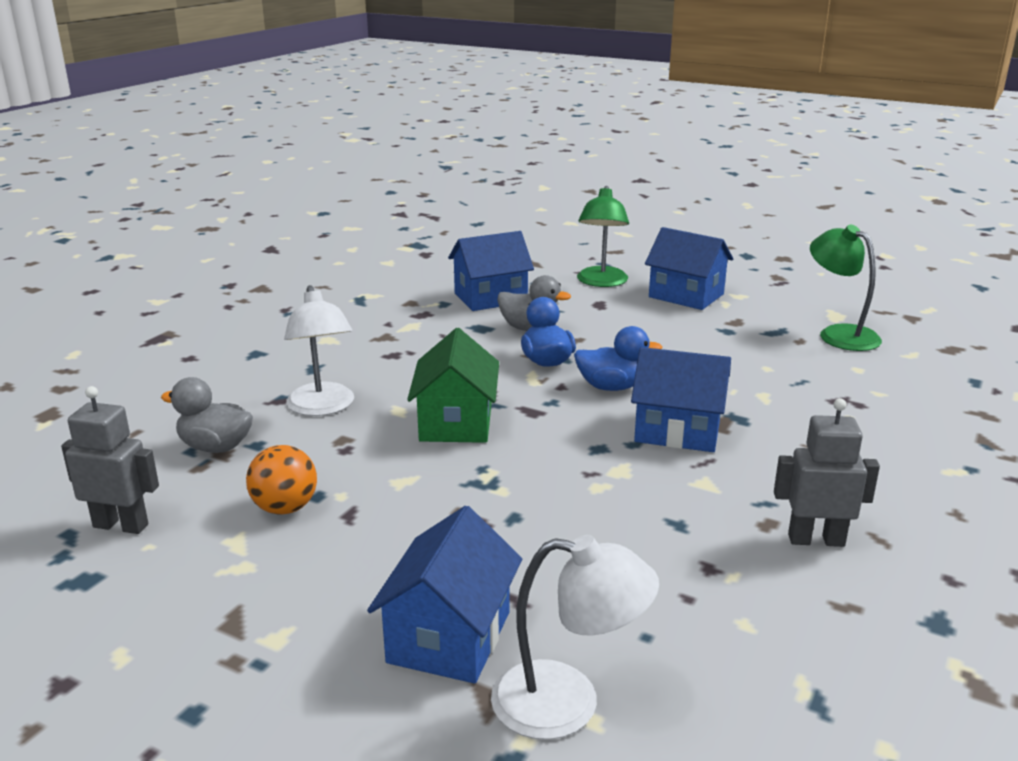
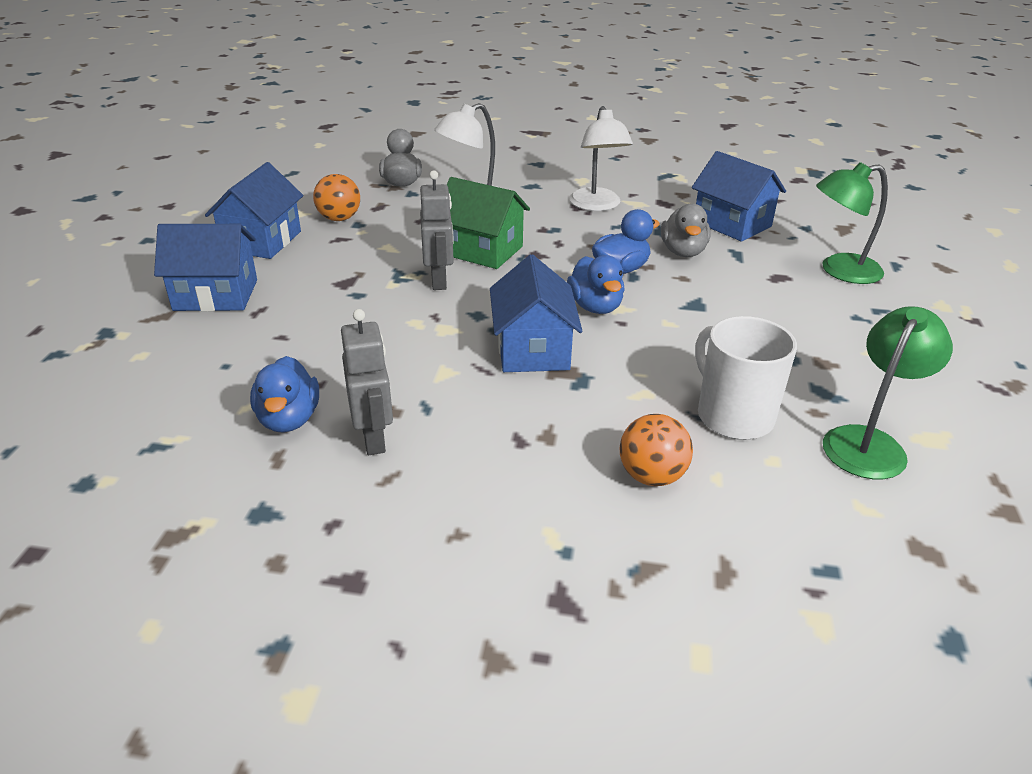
camera: 70 degrees right, 10 degrees up
(121, 525) = (305, 182): grey robot -> grey robot (439, 280)
(456, 423) = (482, 250): green house -> green house turned 45 degrees clockwise
(568, 703) = (155, 344): white lamp -> white lamp (597, 205)
(686, 295) = (865, 324): blue house -> blue house (262, 241)
(774, 592) = (289, 419): none -> blue duck
(801, 369) = (733, 416): none -> white mug
(877, 416) = (651, 476): none -> orange ball

